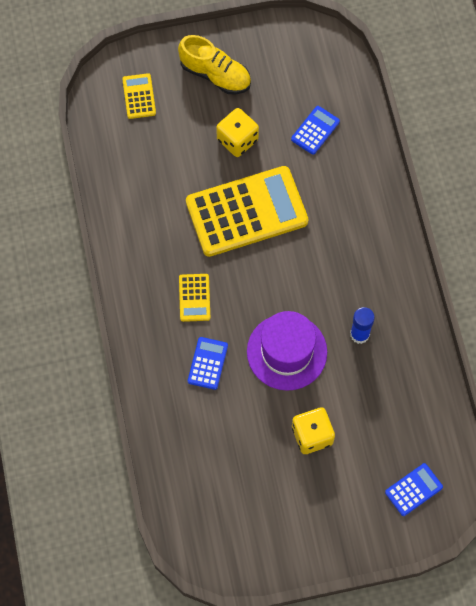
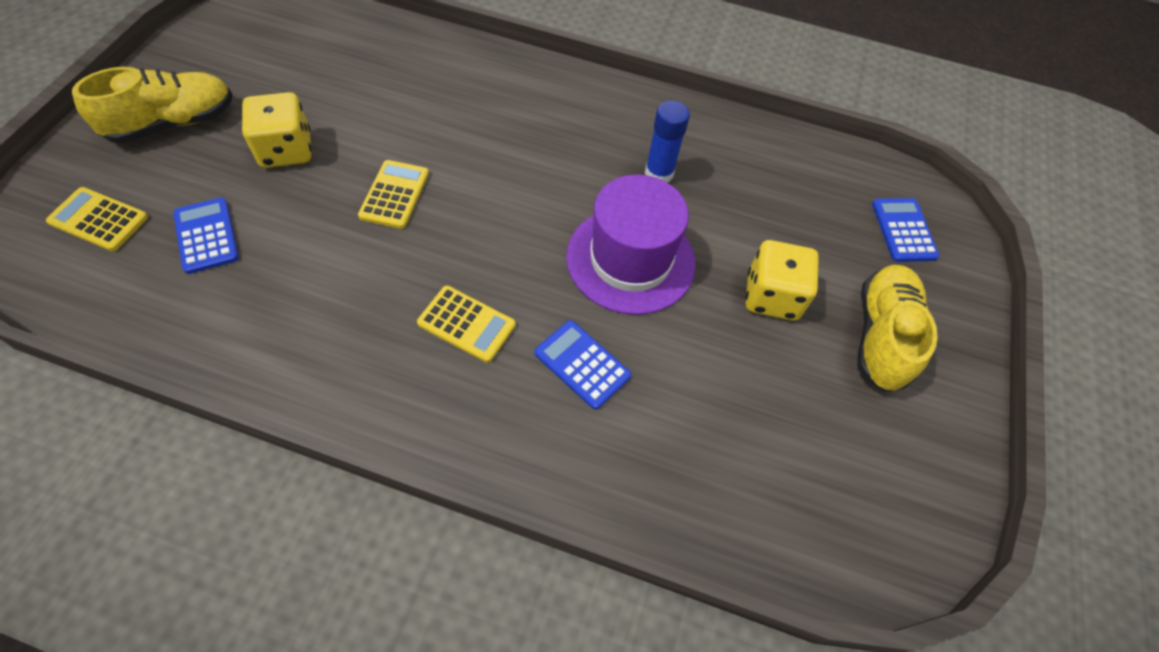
camera: 65 degrees left, 10 degrees down
(246, 212) = (394, 194): yellow calculator -> yellow calculator, size x0.44
(315, 130) = (355, 74): blue calculator -> blue calculator (206, 236)
(324, 503) = (881, 336): none -> yellow shoe

